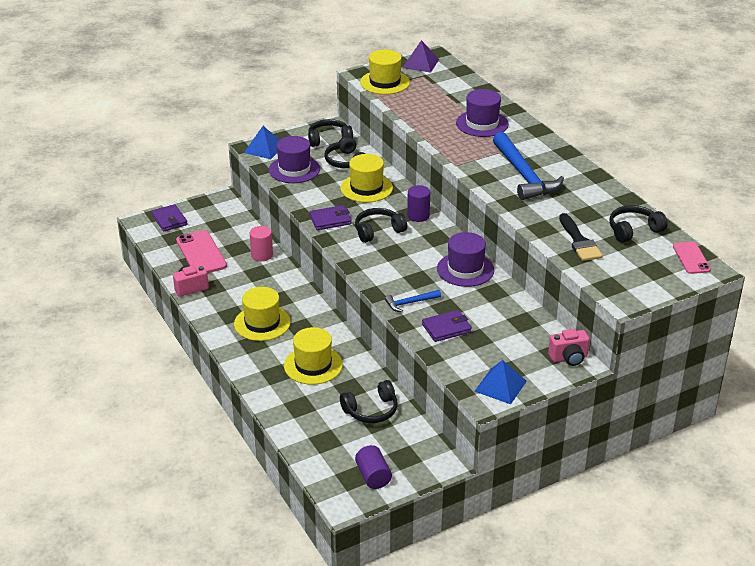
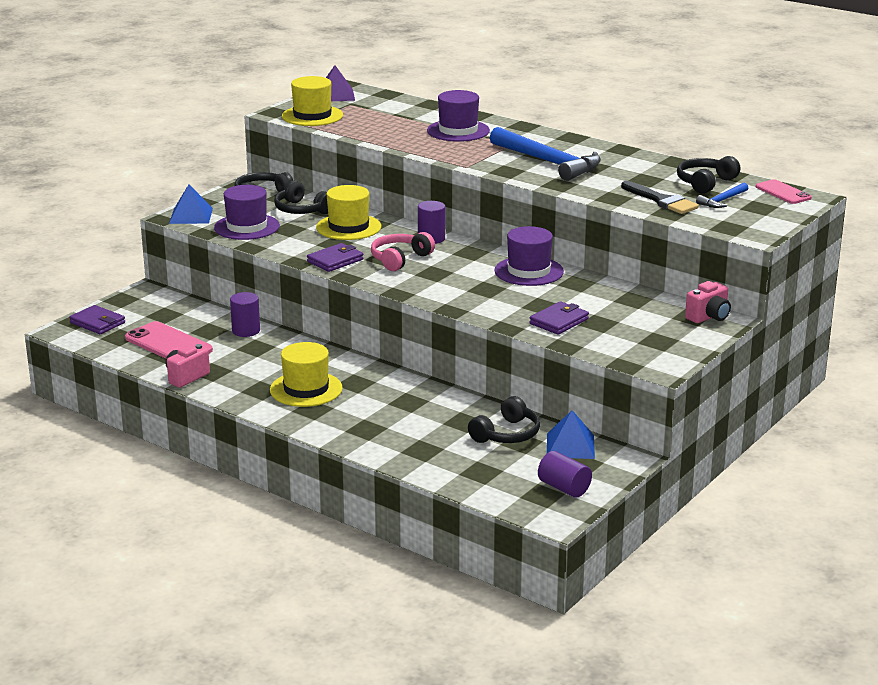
camera: 25 degrees left, 10 degrees down
(262, 255) = (246, 331): pink cylinder -> purple cylinder
(313, 365) = (402, 412): yellow hat -> none
(378, 231) = (399, 259): black headphones -> pink headphones
(410, 303) = (498, 310): blue hammer -> blue hammer (722, 200)
(500, 386) = (663, 354): blue pyramid -> blue pyramid (570, 446)

